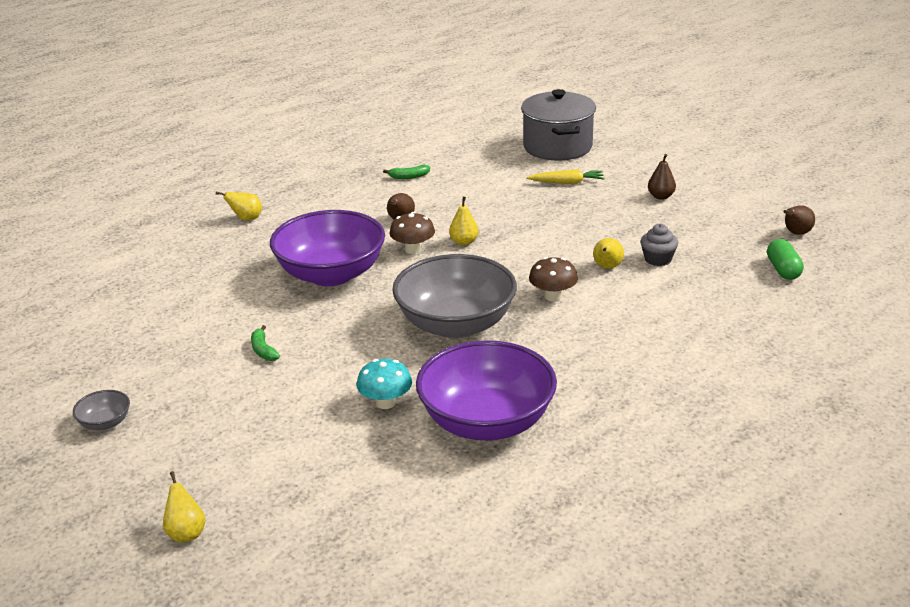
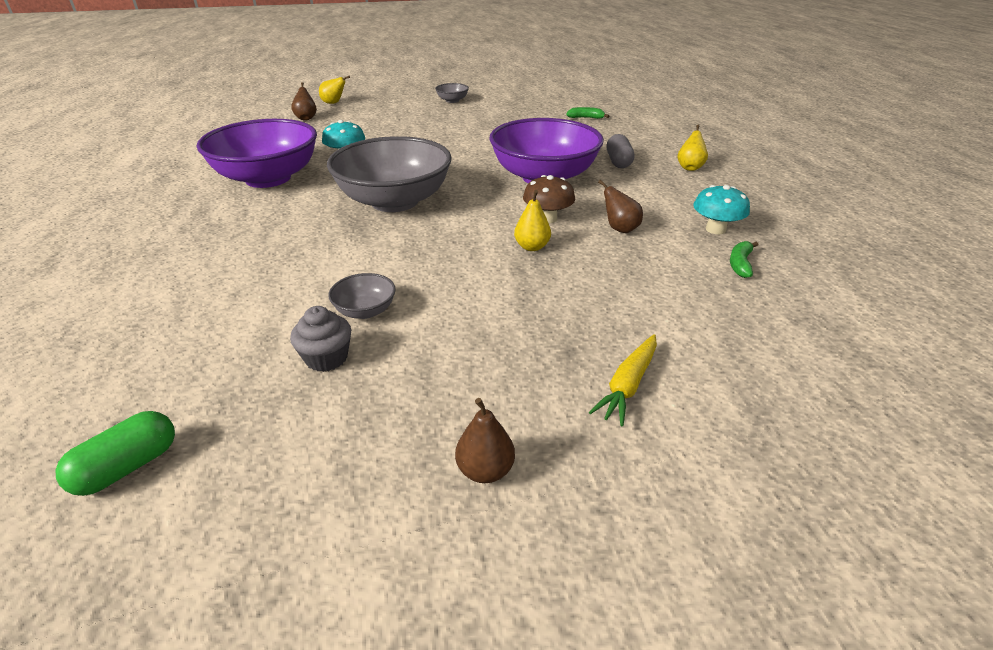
camera: 120 degrees right, 5 degrees up
(259, 251) = (618, 162): none -> grey capsule
(263, 350) = (465, 140): green banana -> green banana (586, 118)
(365, 190) = (715, 229): none -> turquoise mushroom
(553, 296) = (365, 256): brown mushroom -> none
(557, 147) = (796, 444): grey pot -> none
(607, 267) = (365, 311): yellow pear -> grey bowl
(783, 270) = (127, 467): green capsule -> green capsule turned 75 degrees counterclockwise
(796, 233) = (159, 583): brown pear -> brown pear (306, 118)

